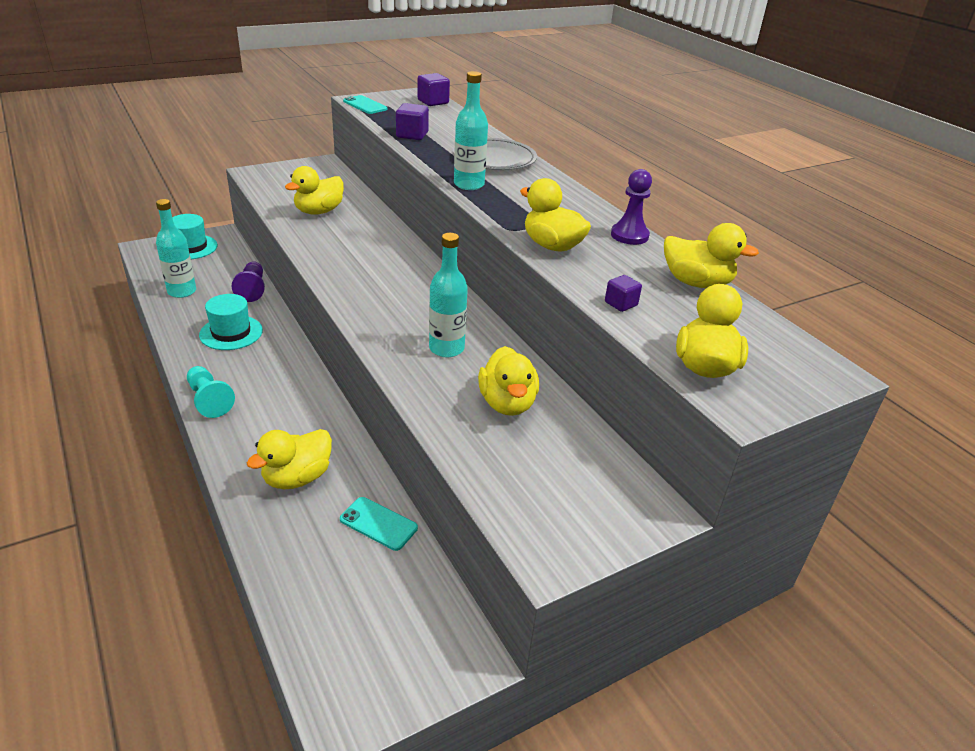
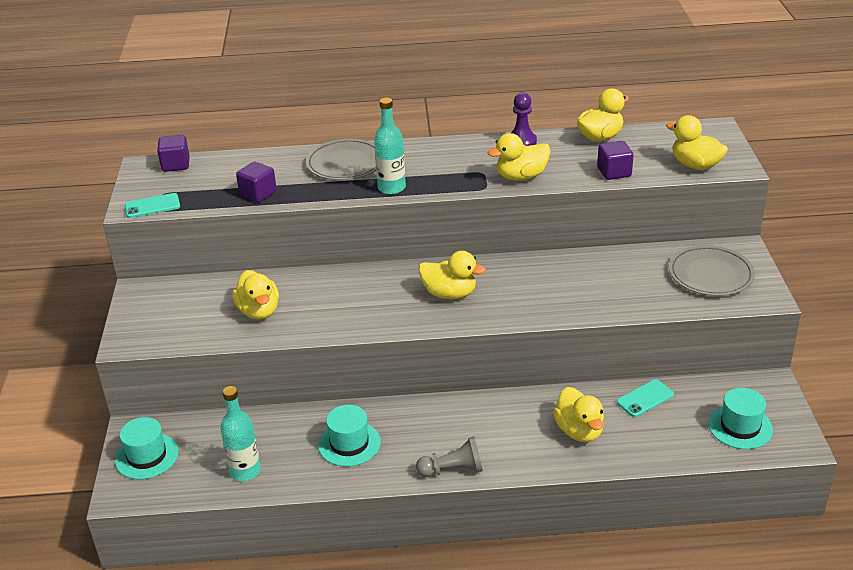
camera: 60 degrees left, 0 degrees up
(209, 400) = (453, 469): turquoise pawn -> grey pawn
(252, 289) = (275, 419): purple pawn -> none
(358, 635) = (740, 427): none -> turquoise hat
(446, 348) = (539, 286): turquoise bottle -> none
(507, 403) = (619, 275): yellow duck -> yellow duck (449, 294)
(567, 487) = (710, 274): none -> grey plate
(621, 304) = (614, 172): purple cube -> purple cube, size x1.57

